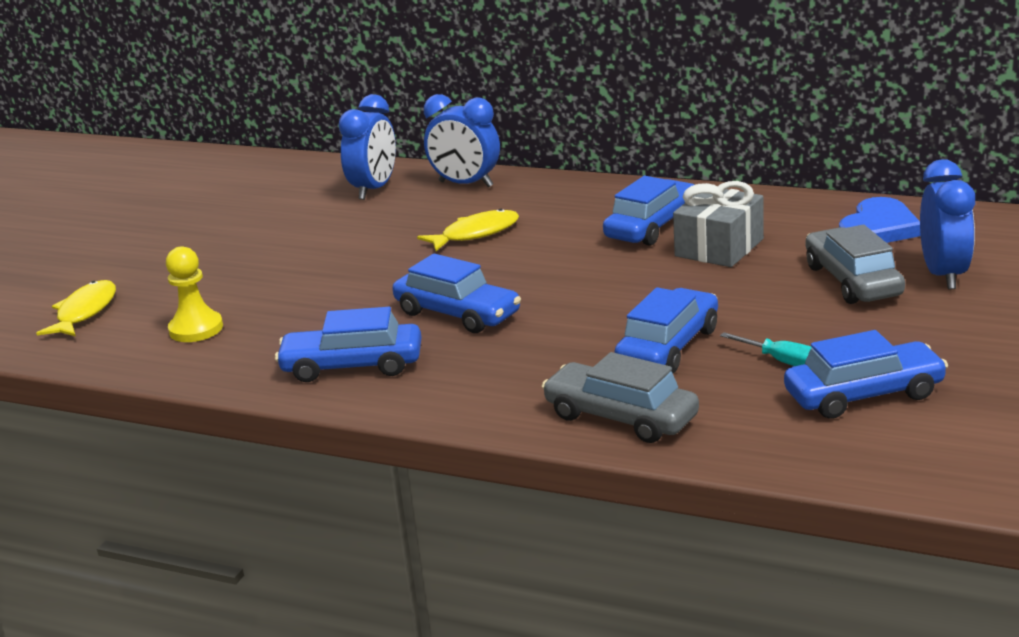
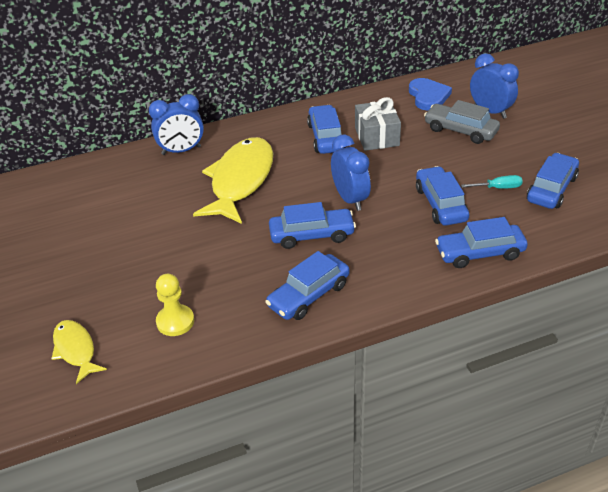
camera: 45 degrees left, 15 degrees up
(374, 189) = (128, 176): blue clock -> blue clock (350, 199)
(475, 234) = (240, 181): yellow fish -> yellow fish, size x1.93
(621, 417) = (479, 253): grey car -> blue car

